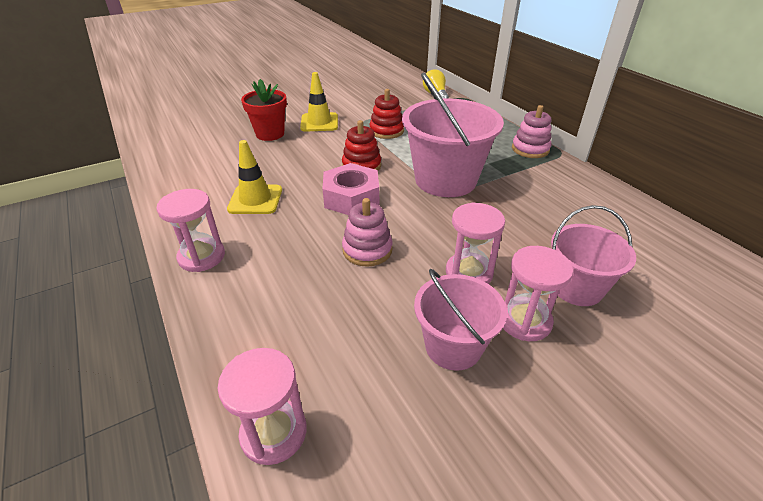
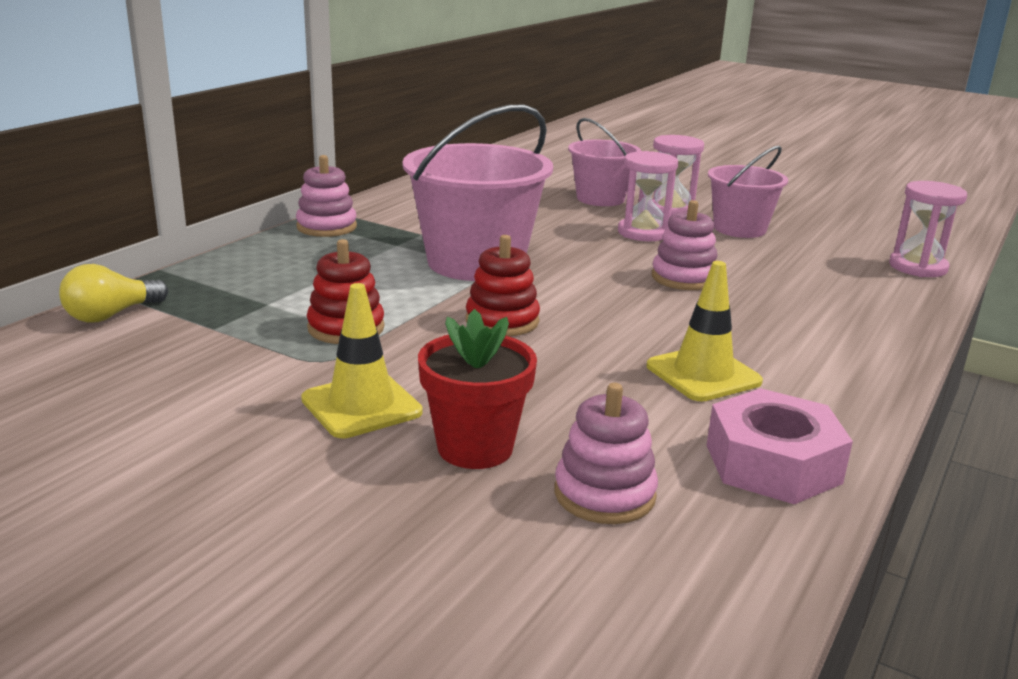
camera: 120 degrees left, 15 degrees down
(201, 257) = (857, 365): pink hourglass -> none
(217, 147) = (604, 494): none -> pink stacking toy
(351, 198) = (597, 308): pink nut -> pink nut (772, 463)

